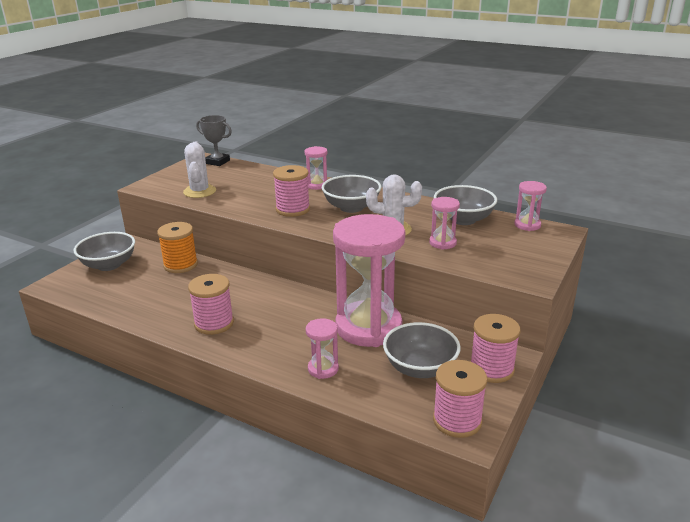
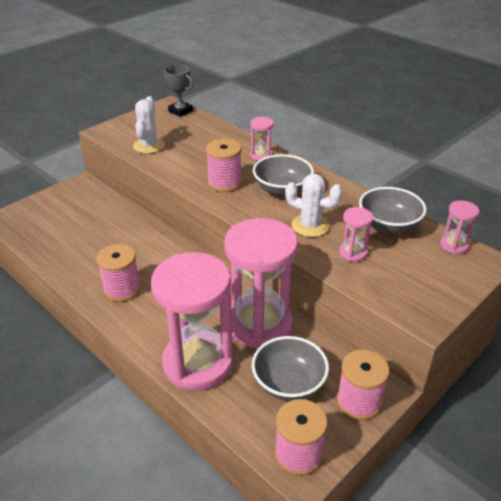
camera: 15 degrees right, 10 degrees up
(109, 265) = (58, 205): grey bowl -> none
(180, 265) = (118, 216): orange spool -> none
(323, 369) = (198, 363): pink hourglass -> pink hourglass, size x2.36

